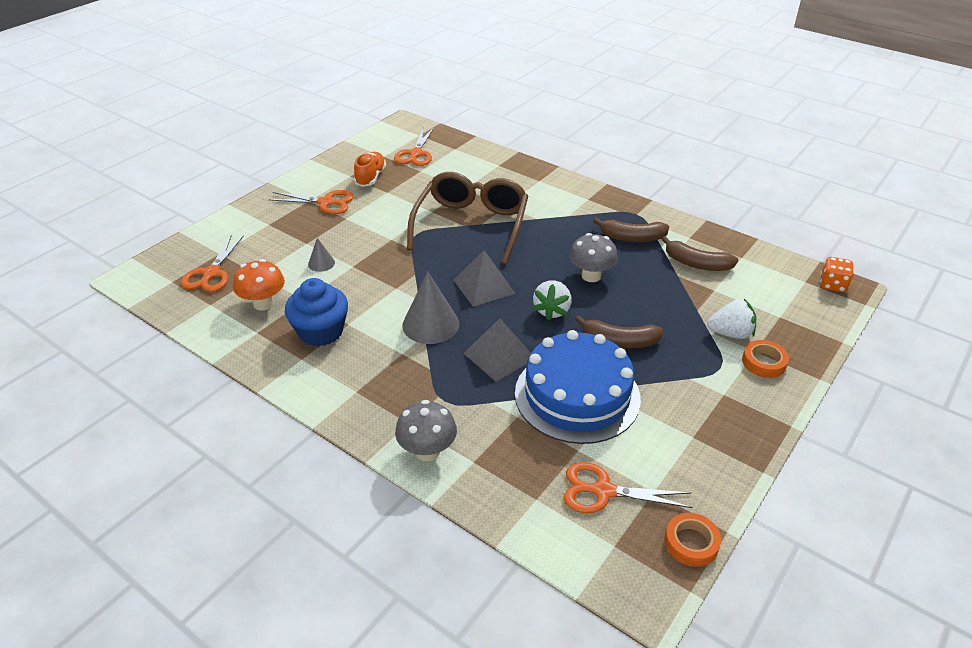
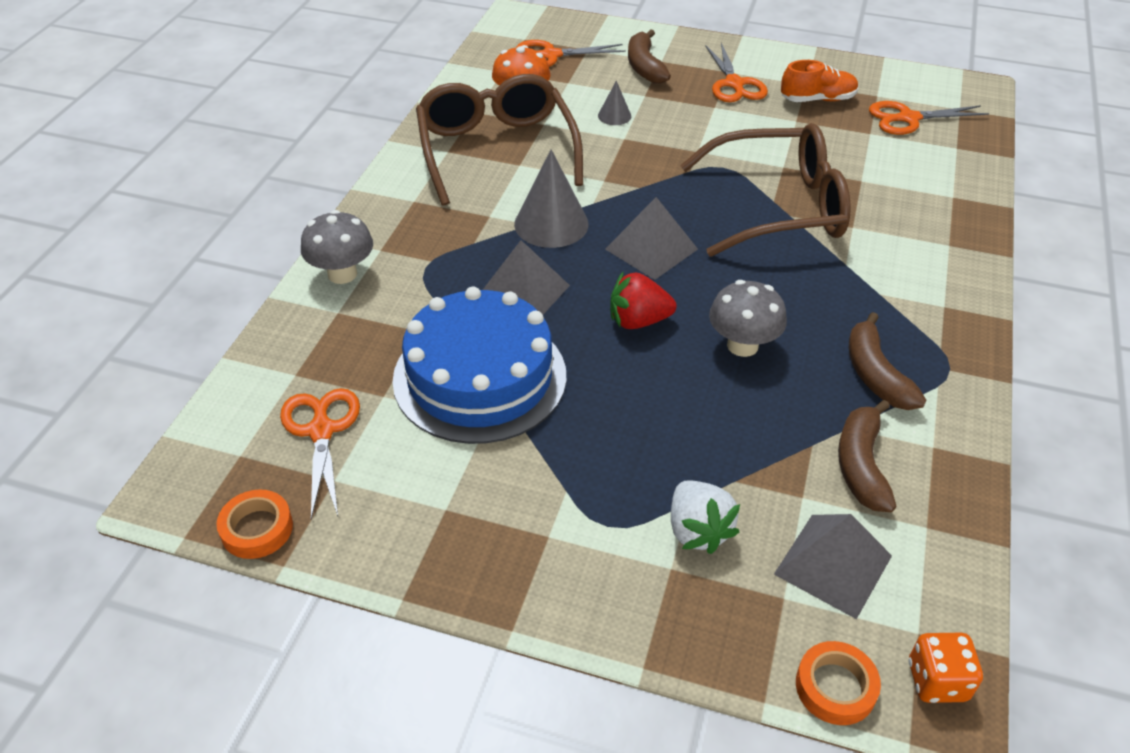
camera: 70 degrees right, 5 degrees up
(321, 331) = (496, 150): blue cupcake -> brown glasses
(552, 310) = (638, 321): white strawberry -> red strawberry
(619, 341) = (608, 400): brown banana -> brown banana (644, 66)
(761, 294) = (833, 564): none -> grey pyramid
(764, 362) = (647, 582): orange tape -> orange tape (835, 687)

